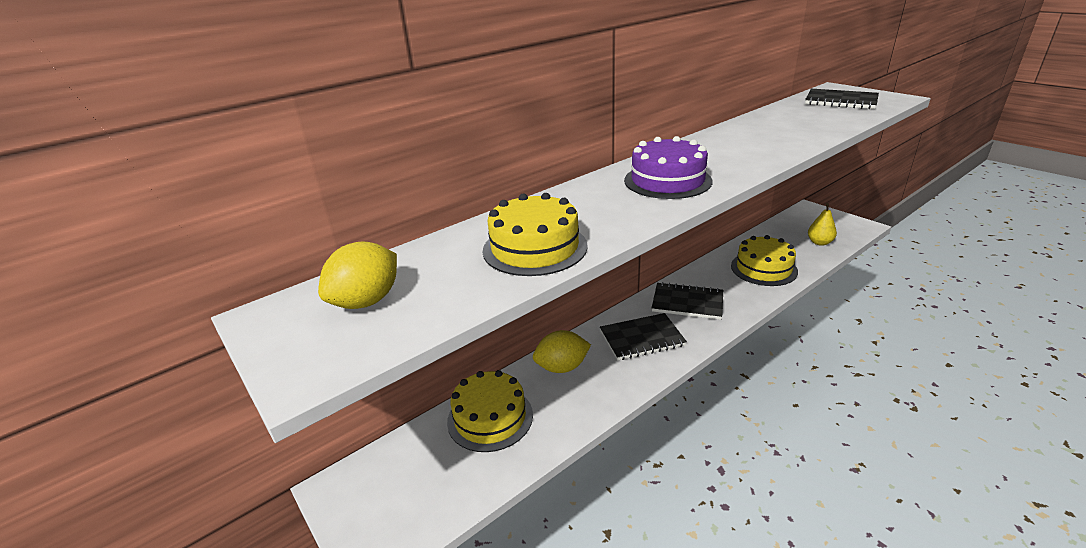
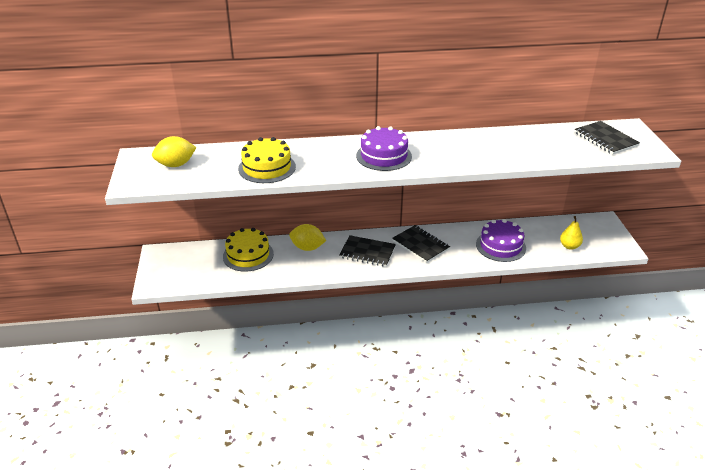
camera: 30 degrees right, 5 degrees up
(763, 268) = (500, 246): yellow cake -> purple cake

